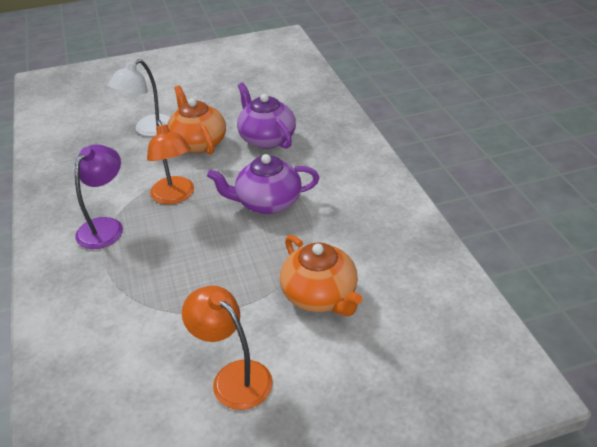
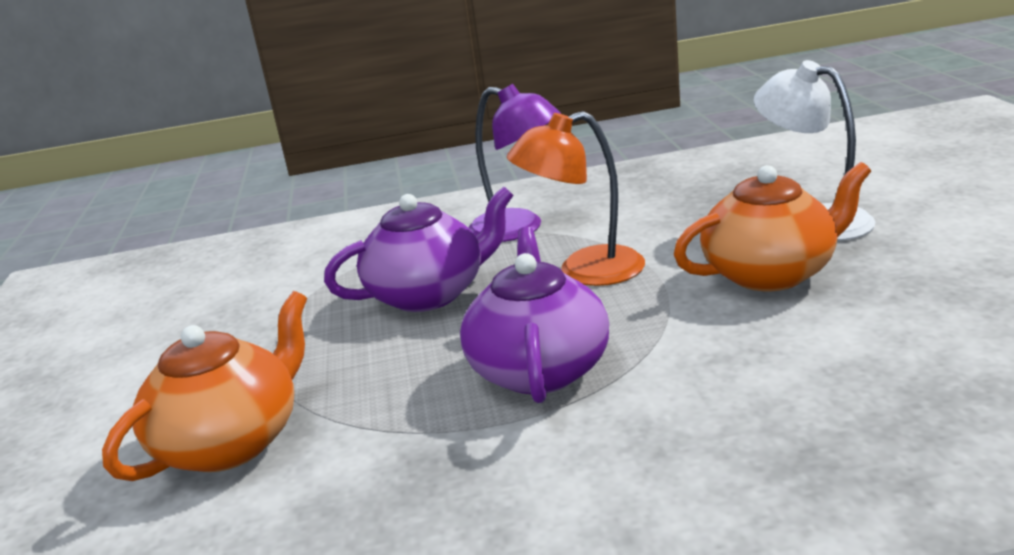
camera: 100 degrees right, 15 degrees down
(233, 377) = (138, 362): orange lamp -> none
(266, 138) = (802, 354): purple teapot -> purple teapot (429, 294)
(320, 296) = (232, 442): orange teapot -> orange teapot turned 150 degrees clockwise

